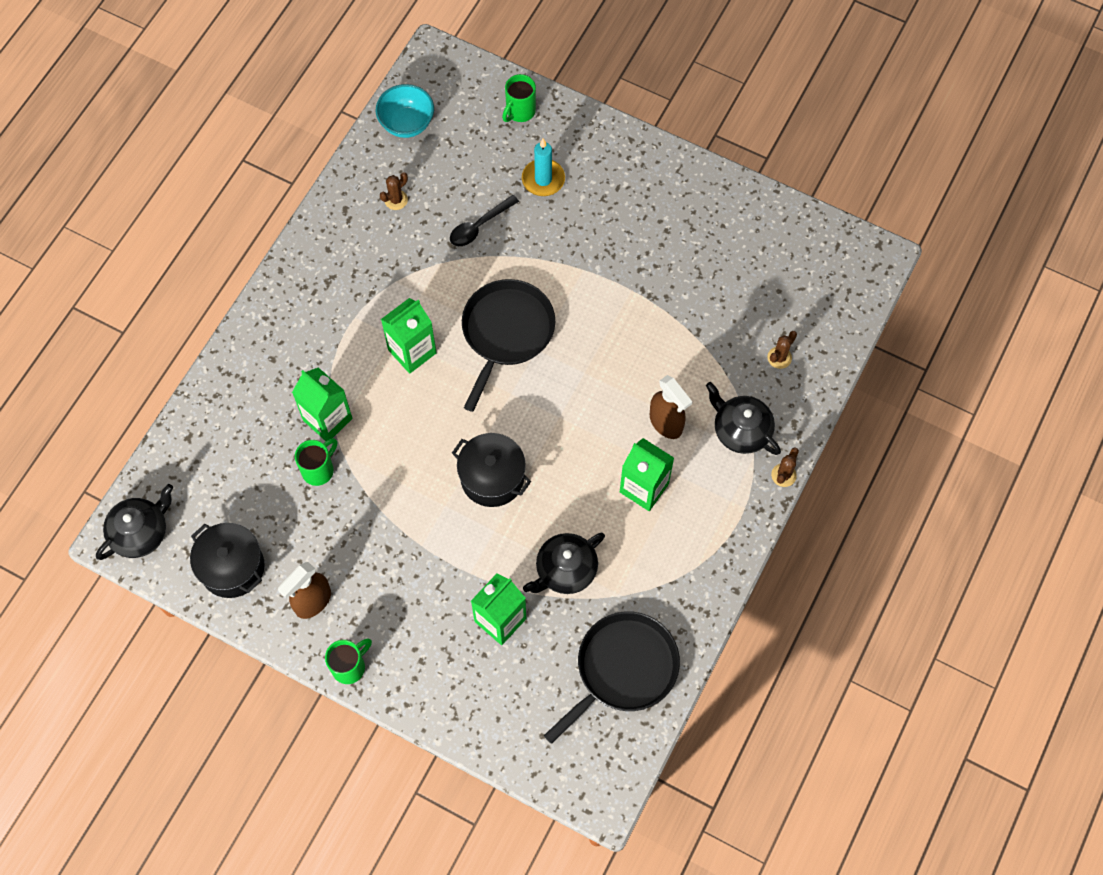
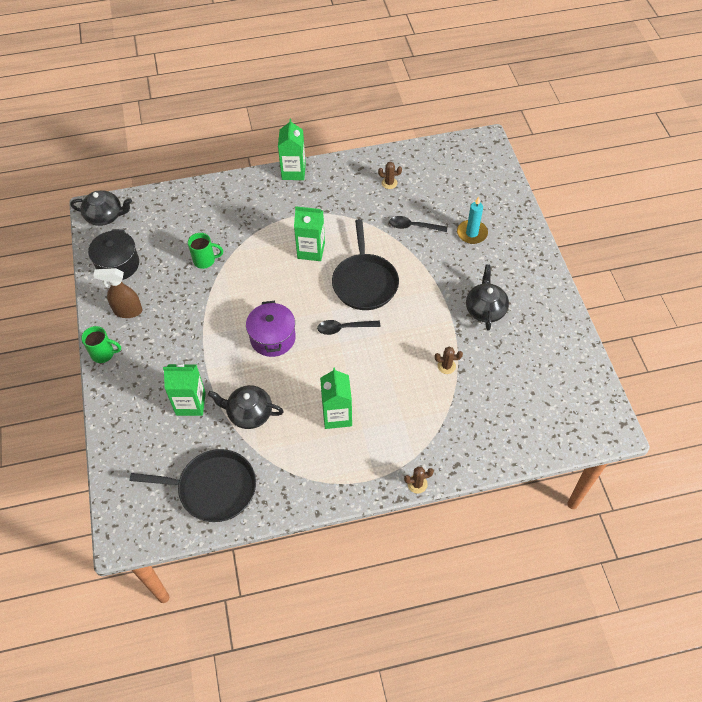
camera: 50 degrees right, 10 degrees down
(327, 419) = (237, 244): green carton -> green carton (293, 172)
(407, 124) = (436, 157): turquoise bowl -> none
(492, 478) = (272, 338): black pot -> purple pot
(506, 332) = (364, 282): black pan -> black pan turned 105 degrees clockwise
(520, 111) = (499, 195): green mug -> none
(545, 399) = (344, 328): none -> black spoon
(666, 423) = (388, 397): brown spray bottle -> none
(741, 430) = (423, 439): black teapot -> black teapot (485, 309)
(779, 357) = (490, 425): brown cactus -> brown cactus (446, 366)

